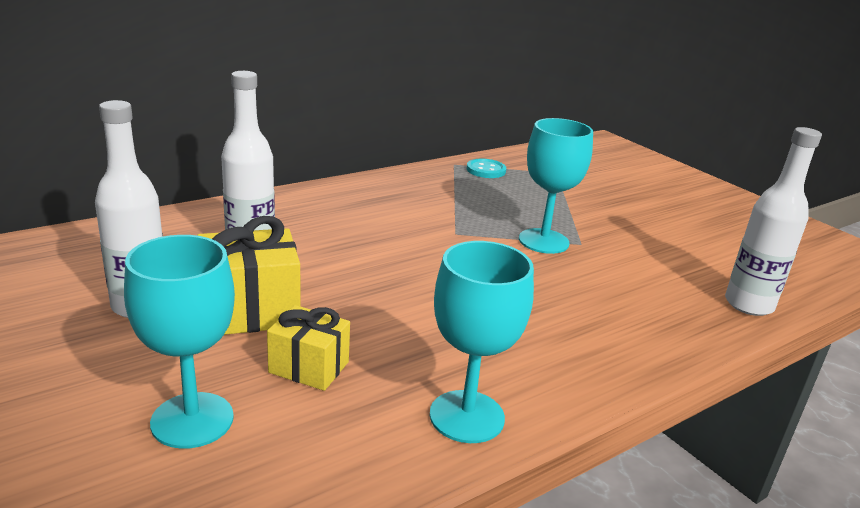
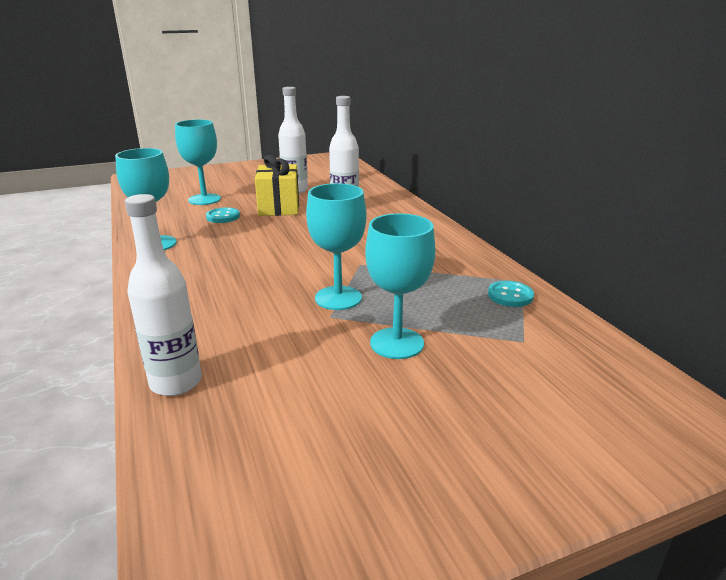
camera: 105 degrees right, 0 degrees up
(309, 367) = (223, 217): yellow gift -> turquoise button
(599, 214) = (397, 343): none -> turquoise goblet

